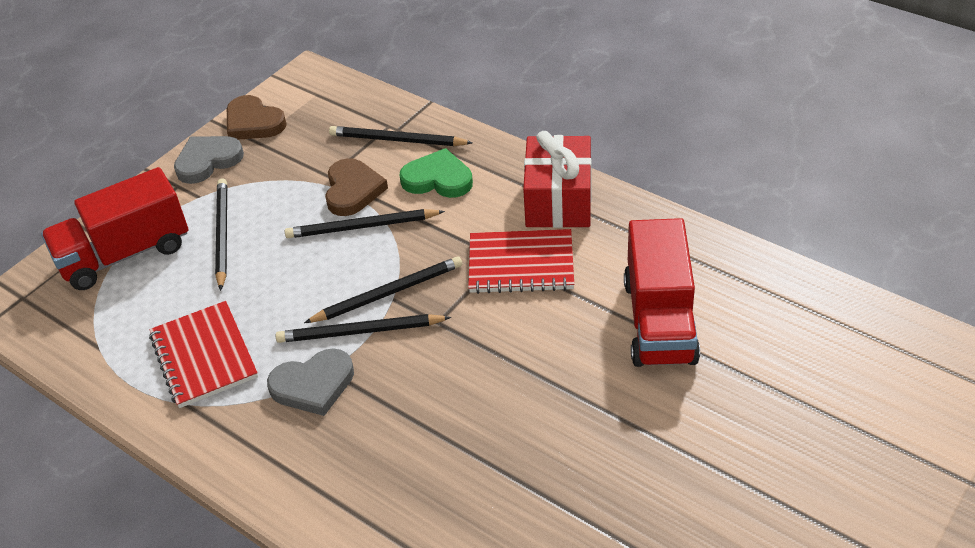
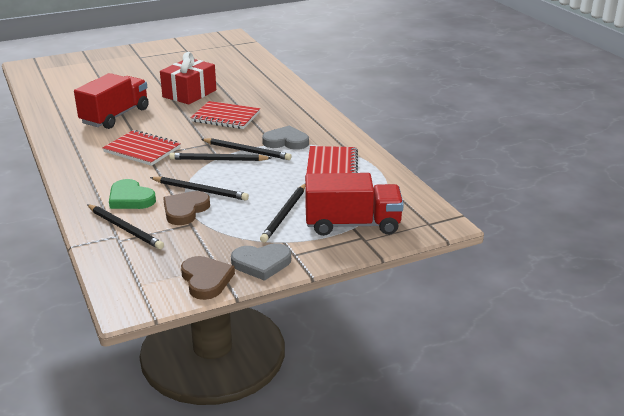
camera: 155 degrees left, 15 degrees down
(471, 407) = (225, 117): none -> red notebook
(558, 200) = (85, 167): red gift -> red gift (189, 93)

